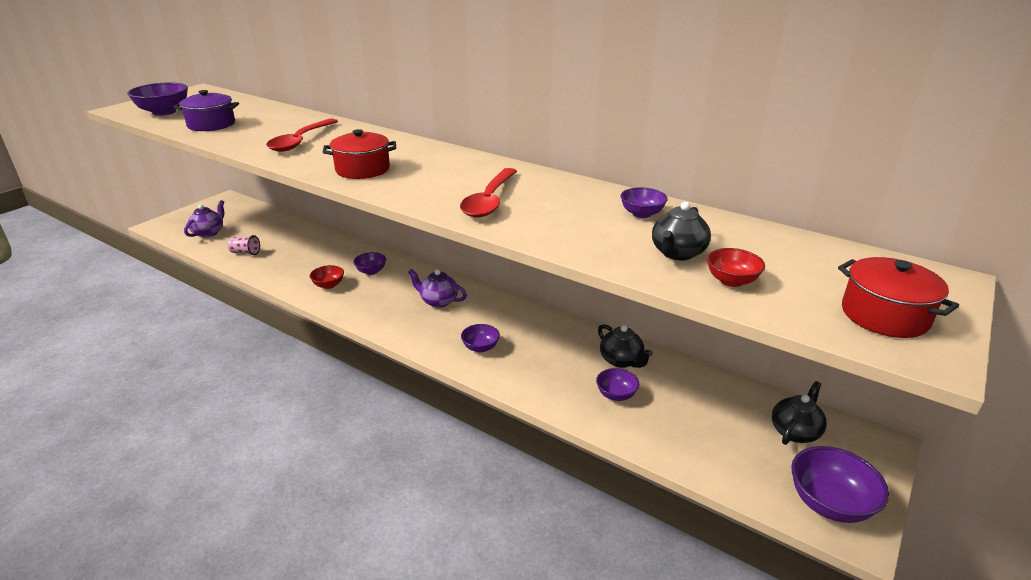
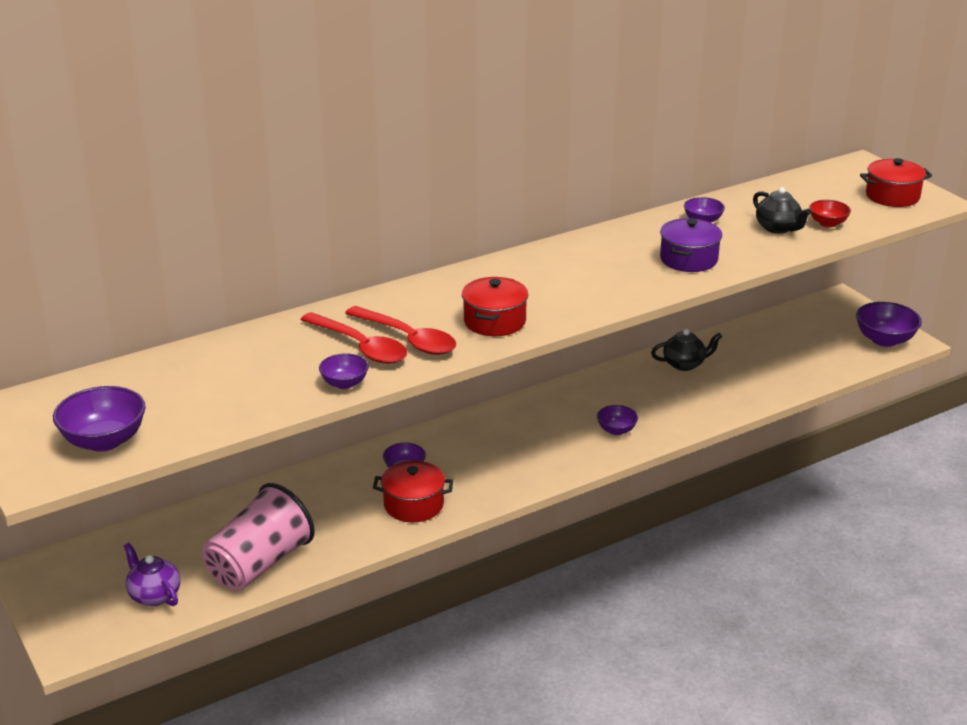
camera: 65 degrees left, 0 degrees up
(211, 124) = (218, 404): purple pot -> purple pot (688, 259)
(245, 252) = (259, 564): pink cup -> pink cup, size x2.43
(328, 285) = (413, 505): red bowl -> red pot
(438, 301) = (511, 436): purple teapot -> none
(489, 200) = (629, 274): red spoon -> red spoon (407, 339)
(616, 395) = (729, 381): purple bowl -> purple bowl (344, 383)
(795, 431) = (812, 323): black teapot -> none

